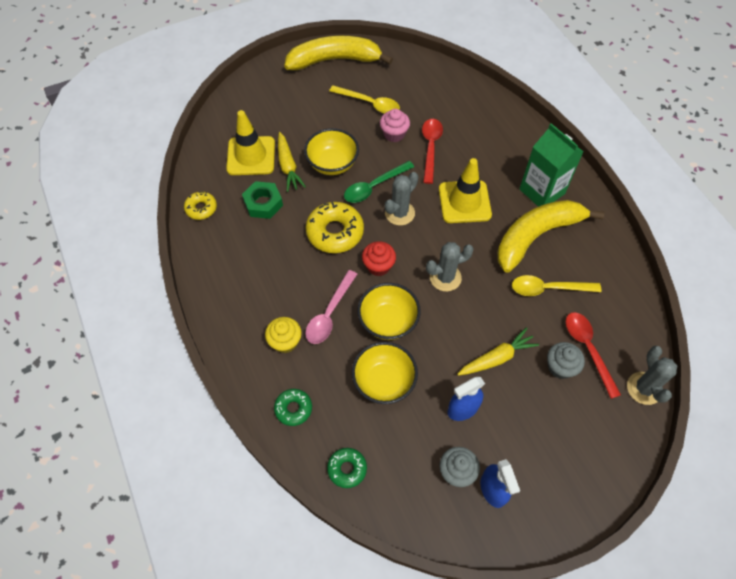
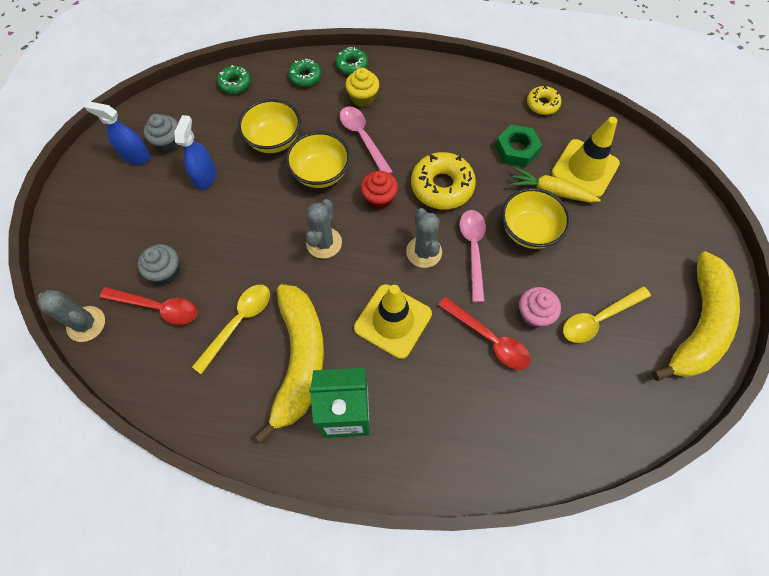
camera: 125 degrees right, 5 degrees up
(251, 377) = (351, 65): none -> green donut
(374, 186) = (473, 250): green spoon -> pink spoon
(497, 358) = (219, 229): yellow carrot -> none

